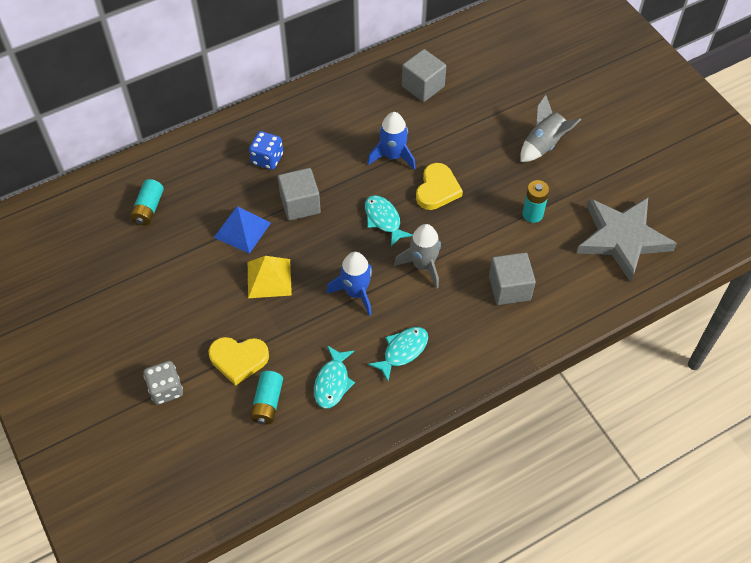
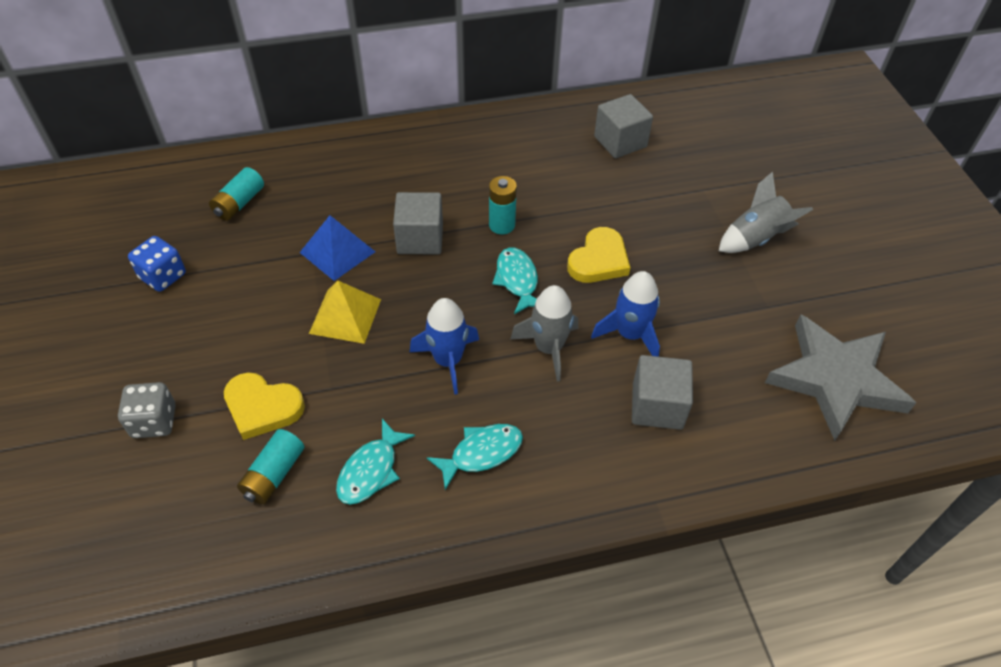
camera: 15 degrees right, 5 degrees down
(267, 159) = (402, 180): blue dice -> blue dice (163, 276)
(392, 156) = (555, 209): blue rocket -> blue rocket (629, 334)
(532, 214) = (716, 319): turquoise battery -> turquoise battery (502, 225)

